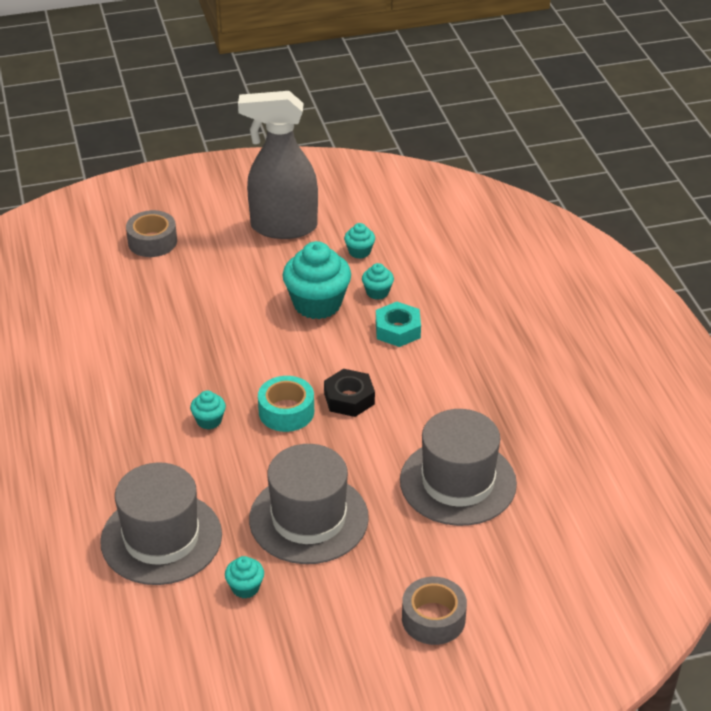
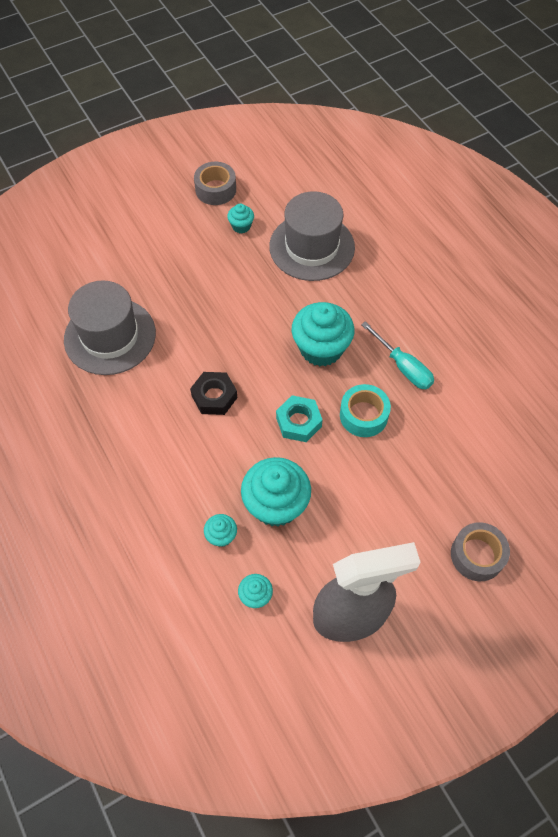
camera: 165 degrees right, 20 degrees up
(127, 386) = (403, 367): none -> turquoise screwdriver
(209, 421) = (321, 348): turquoise cupcake -> turquoise cupcake, size x2.09
(286, 412) = (262, 371): turquoise tape -> turquoise tape (363, 415)
(308, 518) = (214, 283): grey hat -> none
(397, 330) = (190, 488): turquoise nut -> turquoise nut (298, 422)
(433, 619) = (112, 232): grey tape -> grey tape (215, 189)

